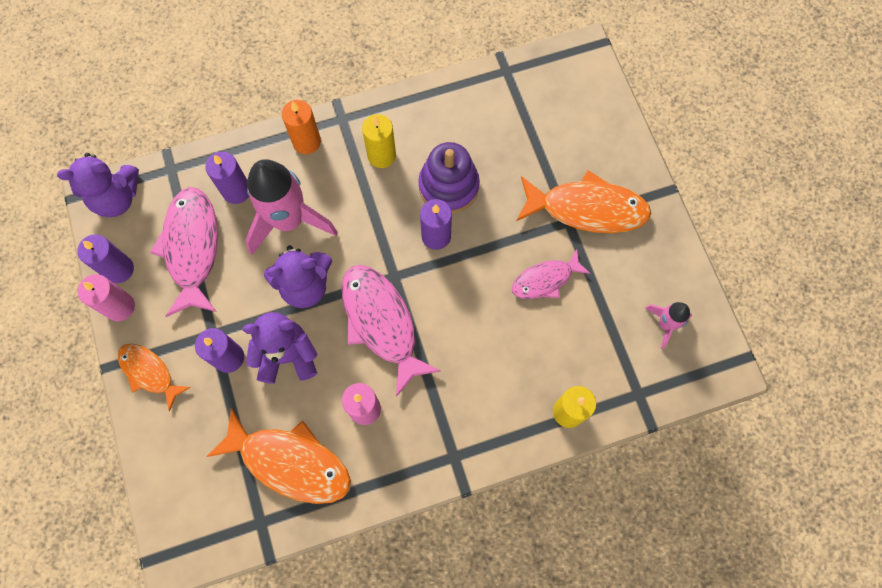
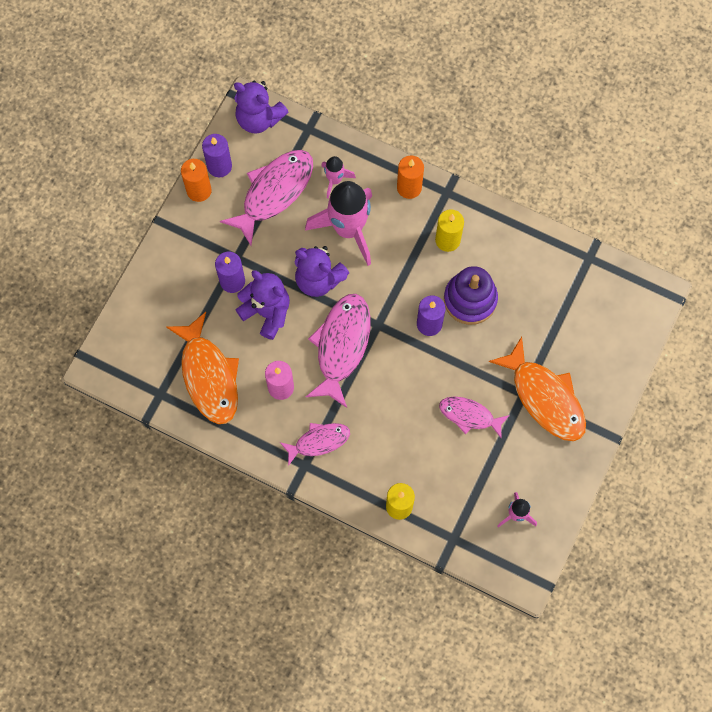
camera: 45 degrees right, 0 degrees up
(120, 307) = (199, 190): pink candle -> orange candle
(149, 372) = (179, 247): orange fish -> none
(236, 191) = (335, 180): purple candle -> pink rocket
(445, 424) = (318, 441): none -> pink fish

